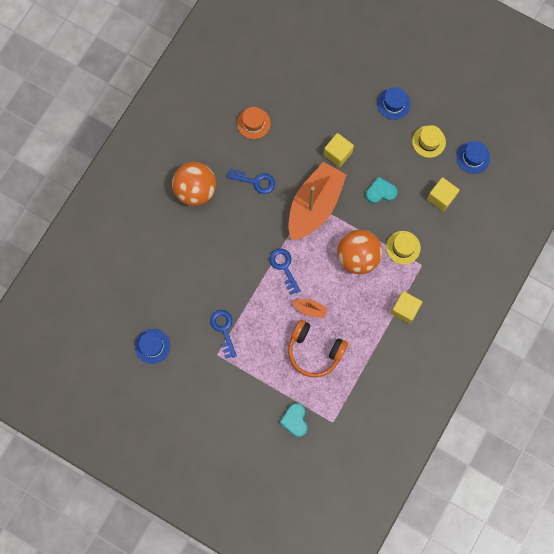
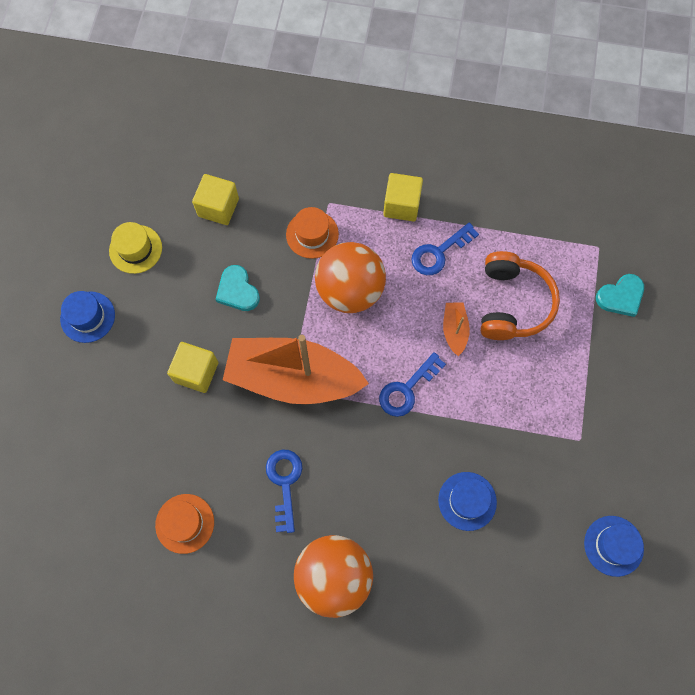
camera: 110 degrees left, 5 degrees down
(223, 329) = (539, 444): blue key -> blue key (439, 253)
(403, 247) = (312, 234): yellow hat -> orange hat
(473, 157) = (142, 183): blue hat -> blue hat (467, 501)

